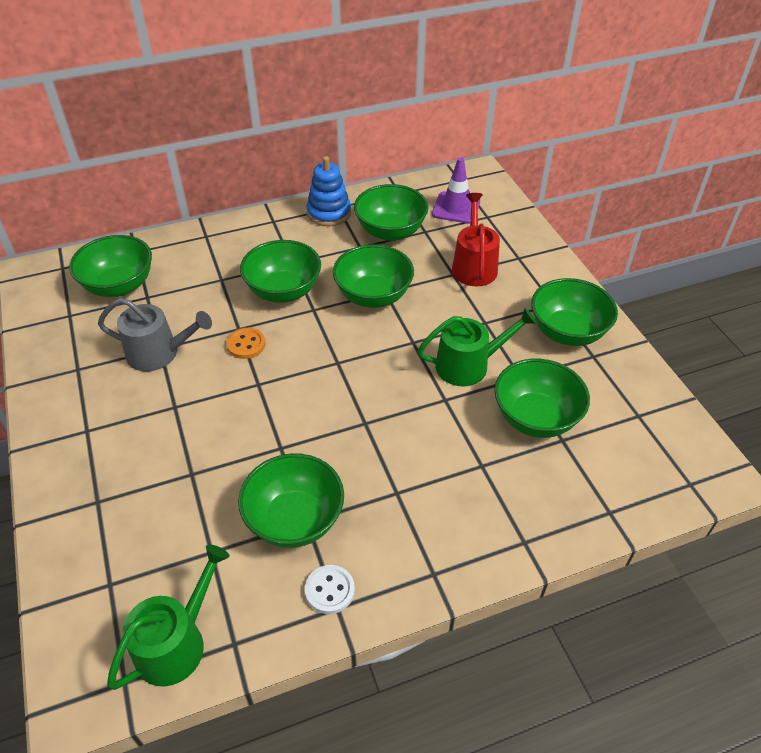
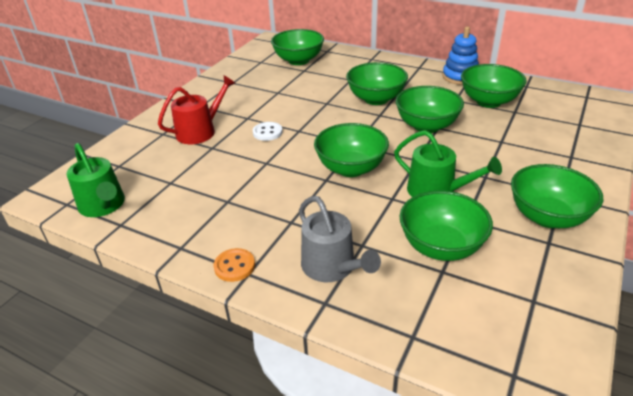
camera: 50 degrees right, 10 degrees down
(159, 353) = (274, 94): grey watering can -> grey watering can (332, 267)
(176, 642) = (103, 205): green watering can -> green watering can turned 60 degrees clockwise
(246, 344) = (319, 111): orange button -> orange button (234, 266)
(295, 520) = (223, 196): green bowl -> green bowl (351, 168)
(329, 590) = (189, 237): white button -> white button (267, 132)
(456, 208) = (559, 110): purple traffic cone -> none
(474, 266) = (525, 144): red watering can -> red watering can (200, 131)

